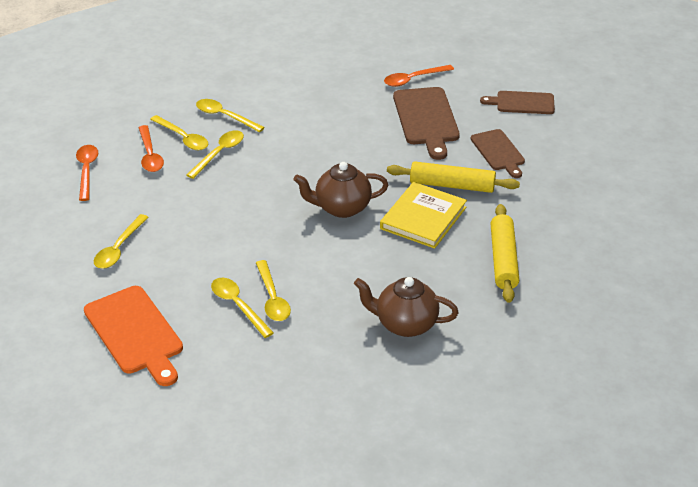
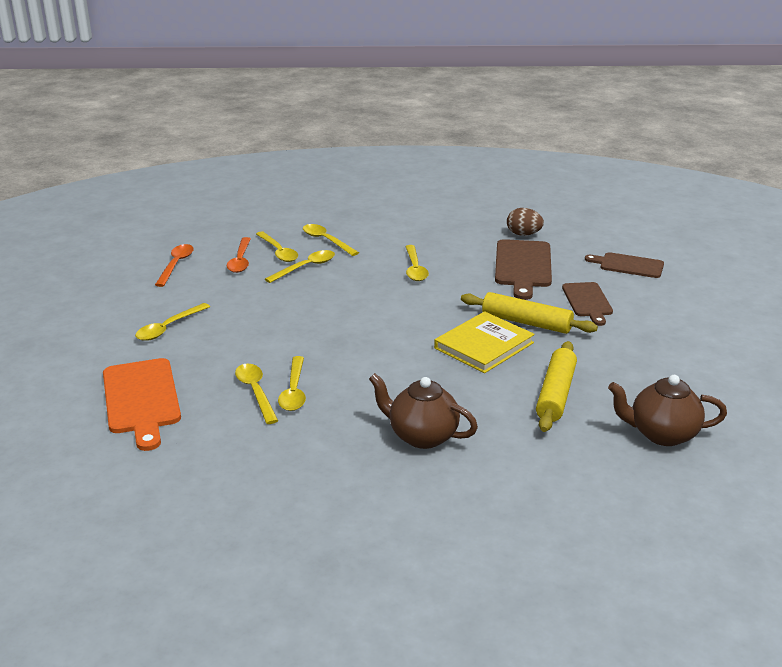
camera: 15 degrees right, 10 degrees down
(326, 138) = (415, 269): none -> yellow spoon
(341, 208) = (403, 325): brown teapot -> brown teapot (662, 434)
(413, 79) = (523, 234): orange spoon -> brown egg

